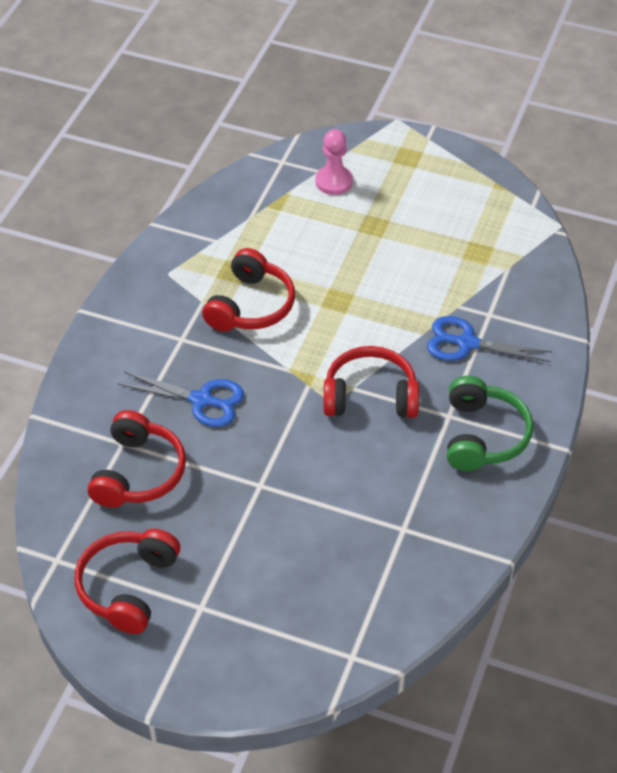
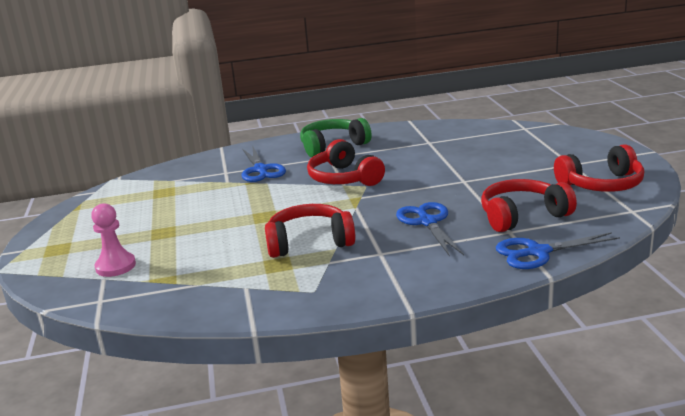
camera: 120 degrees left, 25 degrees down
(70, 434) = (538, 252): none -> blue scissors

